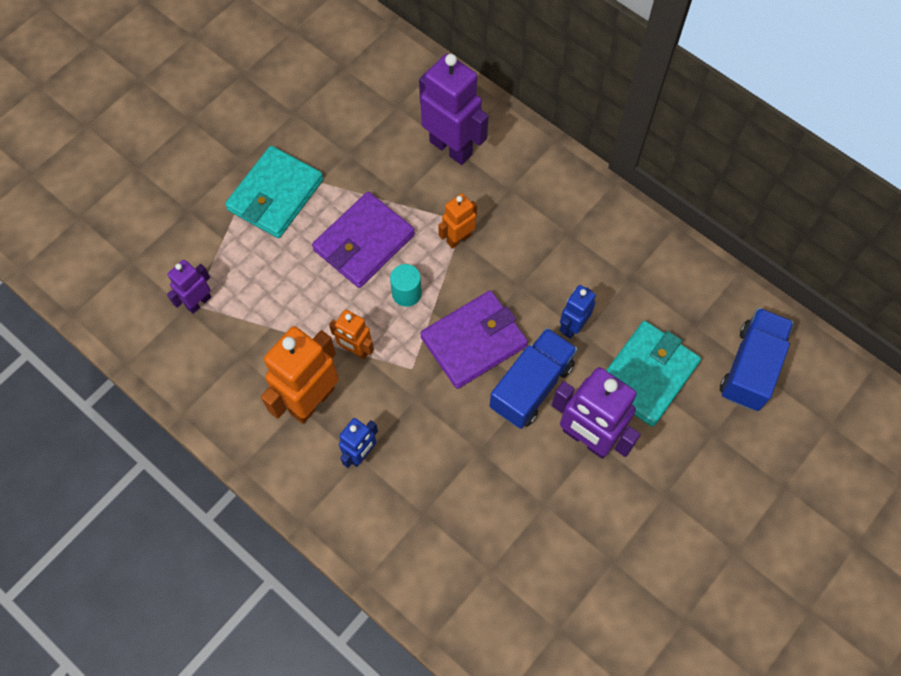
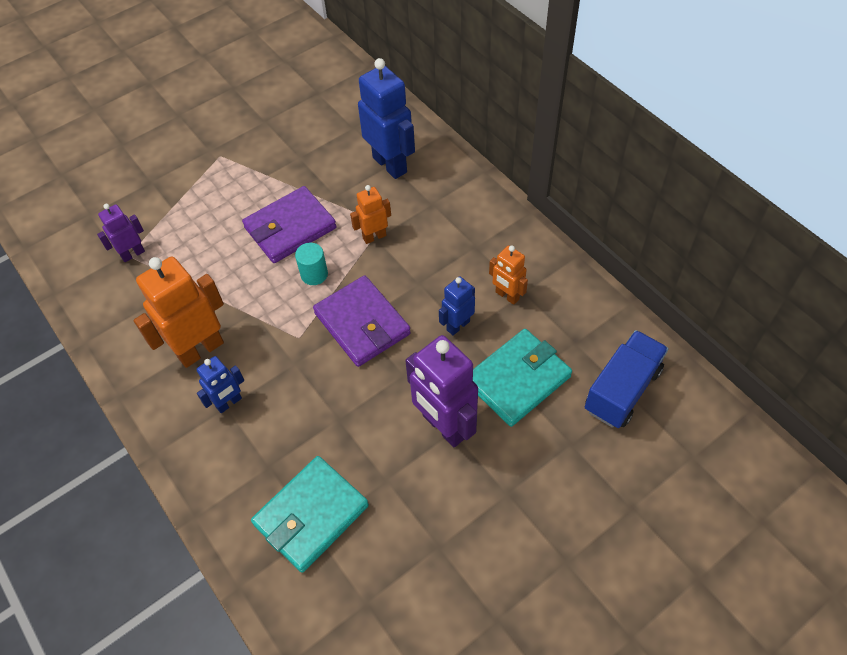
camera: 15 degrees right, 10 degrees down
(275, 195) = (227, 180): turquoise wallet -> turquoise wallet (311, 515)
(355, 350) = (254, 314): orange robot -> orange robot (507, 296)
(451, 147) = (390, 164): purple robot -> blue robot
(473, 341) = (362, 323): purple wallet -> purple wallet turned 75 degrees clockwise
(531, 386) = (404, 371): blue truck -> none

